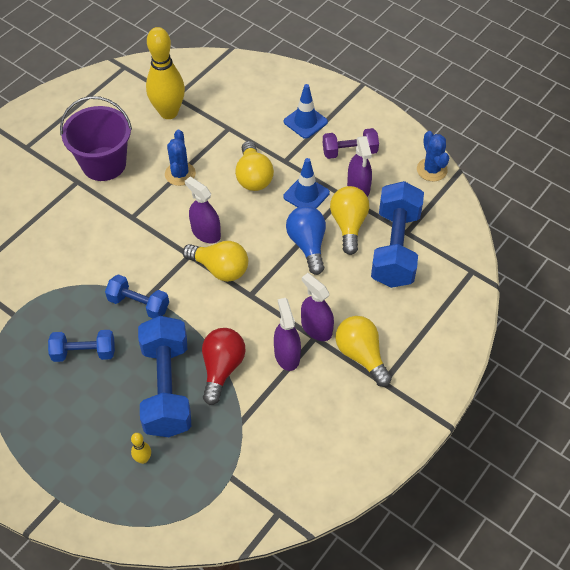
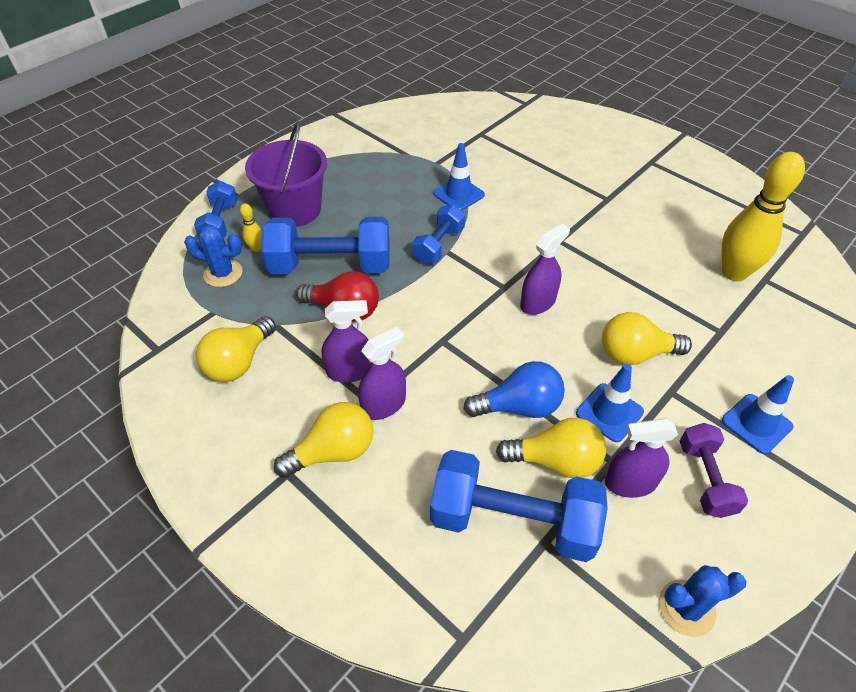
camera: 95 degrees right, 5 degrees down
(66, 292) = (458, 194): none -> blue traffic cone
(84, 353) = (385, 208): blue dumbbell -> blue dumbbell (220, 223)
(104, 164) = (636, 218): purple bucket -> purple bucket (295, 210)
(180, 174) = (630, 281): blue cactus -> blue cactus (223, 273)
(220, 269) = (482, 314): yellow light bulb -> yellow light bulb (239, 362)

